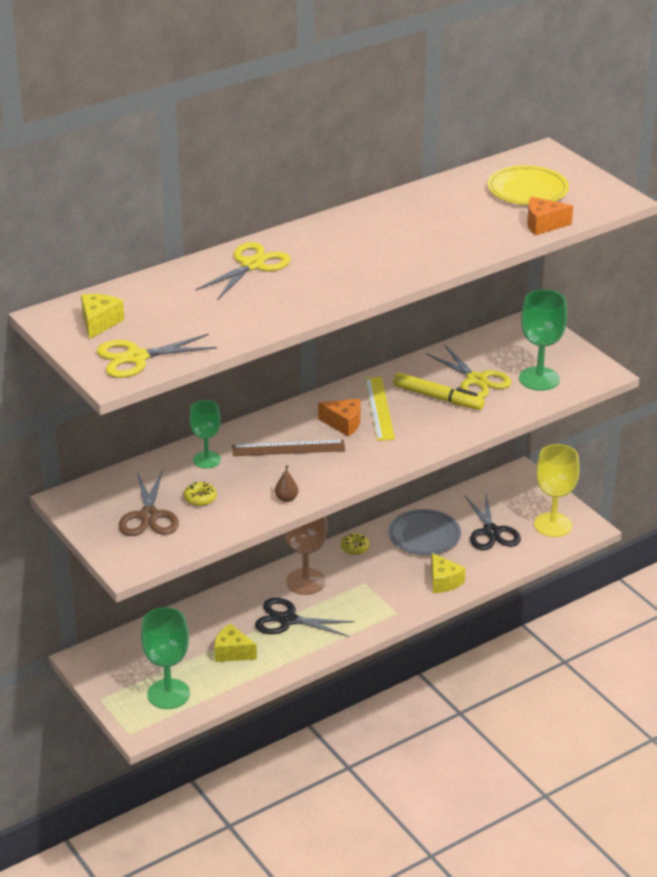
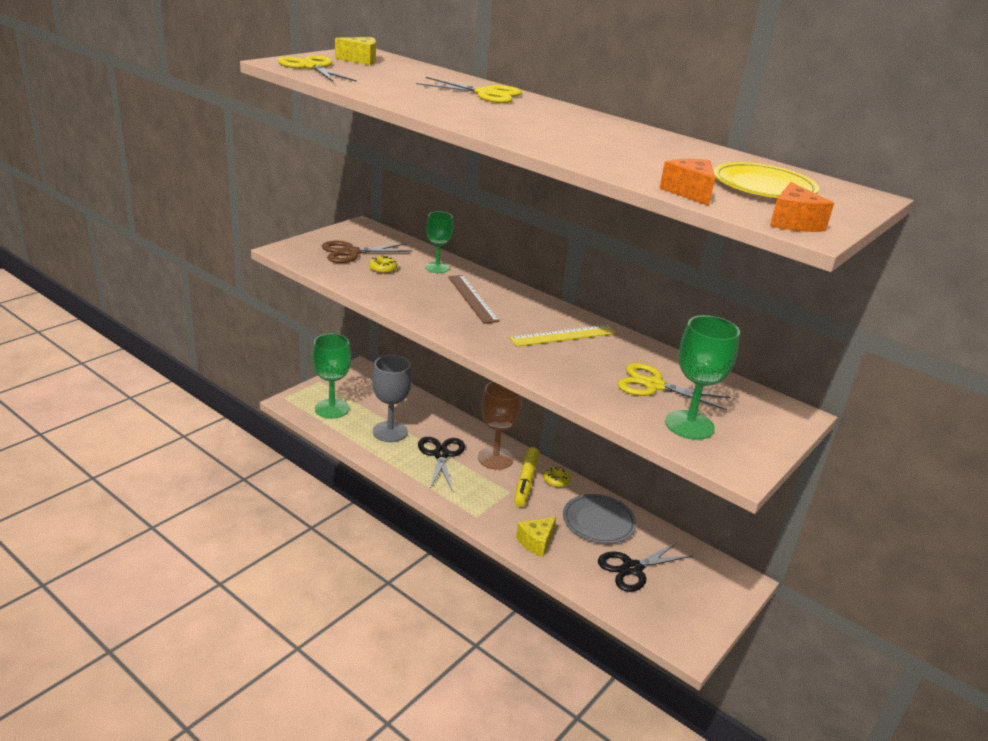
camera: 70 degrees right, 5 degrees down
(232, 652) = (390, 432): yellow cheese -> grey goblet
(286, 498) = (397, 302): brown pear -> none
(344, 424) = (526, 320): orange cheese -> orange cheese (793, 223)
(438, 398) = (604, 365): yellow marker -> yellow marker (525, 481)
(476, 380) = (654, 385): yellow scissors -> yellow scissors turned 75 degrees clockwise
(553, 525) = (674, 617): yellow goblet -> none

